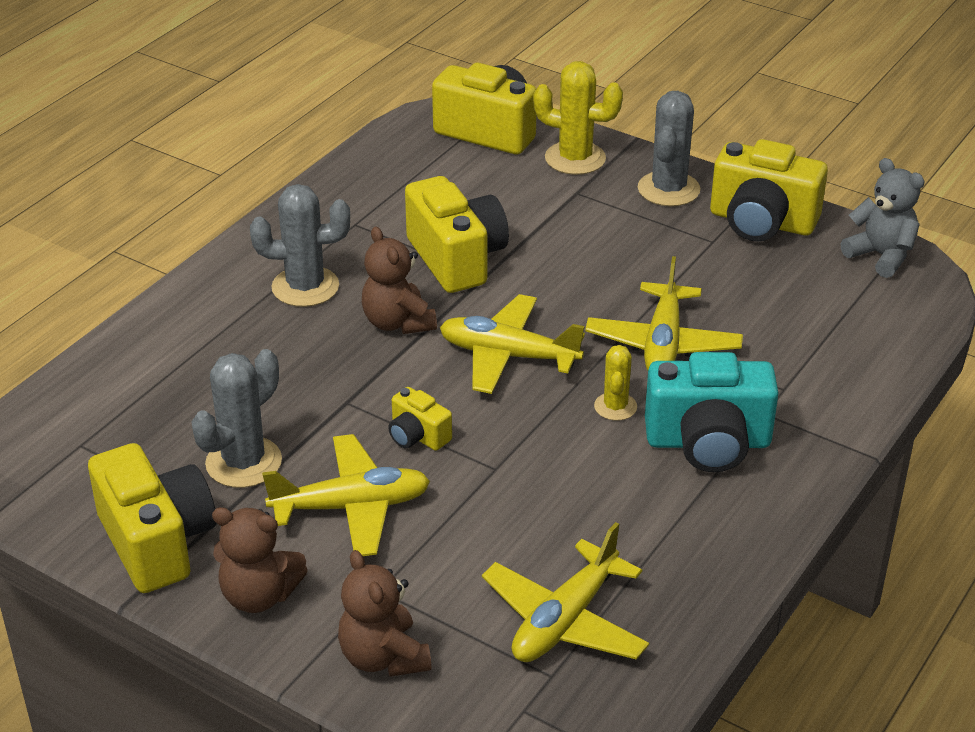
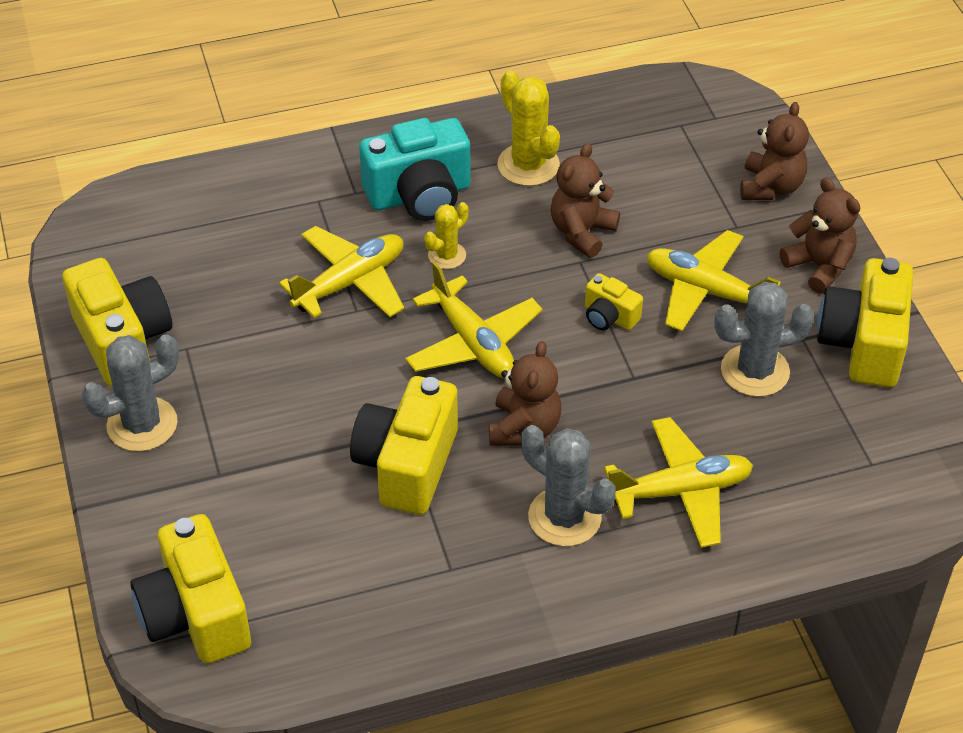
camera: 140 degrees left, 10 degrees up
(417, 436) = (609, 317): yellow camera -> yellow camera turned 135 degrees clockwise
(523, 495) = (582, 232): none -> brown teddy bear
(565, 620) = (641, 146): yellow plane -> yellow plane (680, 491)
(575, 158) = (167, 518): yellow cactus -> yellow cactus (528, 165)
(708, 442) = (419, 195): turquoise camera -> turquoise camera turned 120 degrees clockwise
(881, 256) = (90, 253): grey teddy bear -> none

